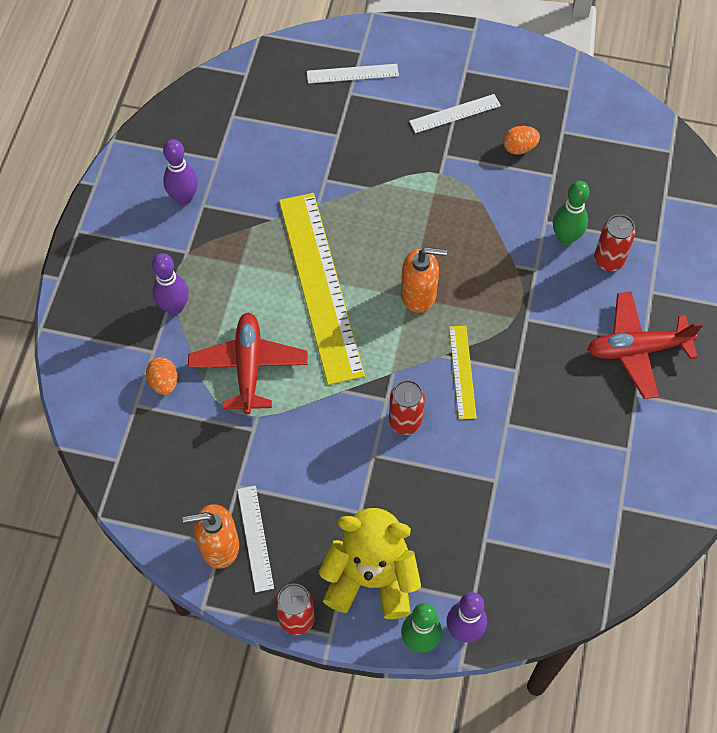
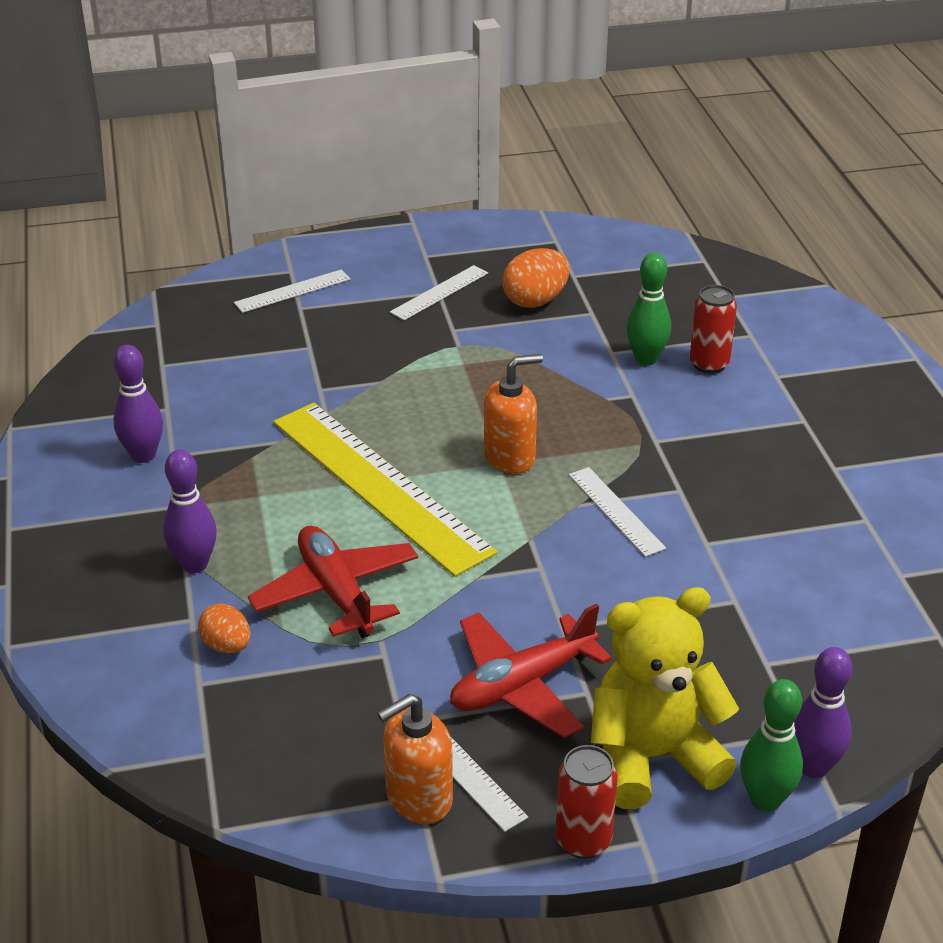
camera: 25 degrees left, 25 degrees down
(405, 421) = (580, 581): red can -> none
(462, 372) = (616, 511): yellow ruler -> white ruler
(519, 148) = (535, 301): orange egg -> orange egg, size x1.57
(637, 349) = (802, 428): red plane -> red plane (522, 685)

